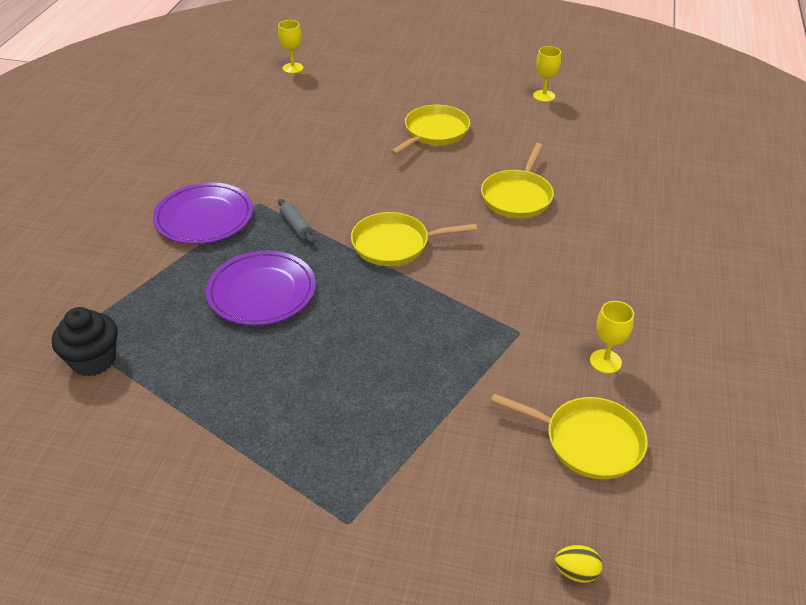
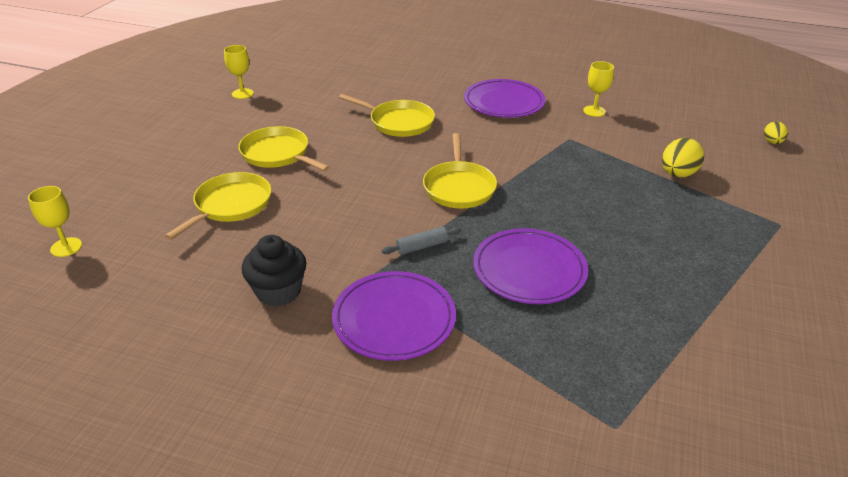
camera: 85 degrees left, 5 degrees down
(93, 360) = (652, 398): black cupcake -> black cupcake (278, 291)
(453, 431) = (677, 174): none -> yellow egg
(588, 441) = (669, 126): yellow pan -> yellow pan (231, 205)
(597, 275) = (504, 102): none -> purple plate

